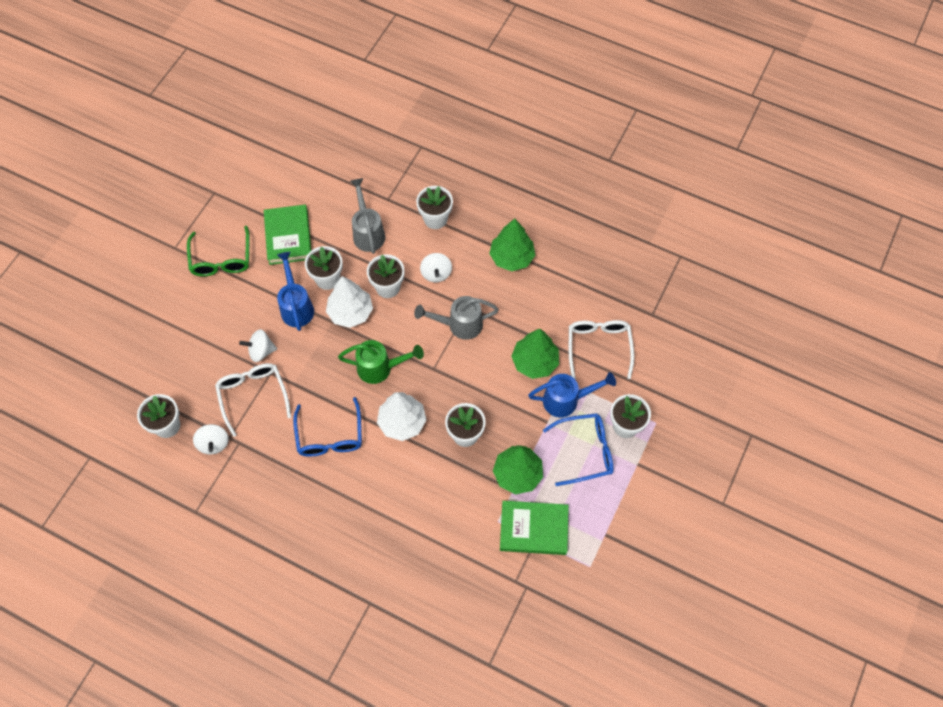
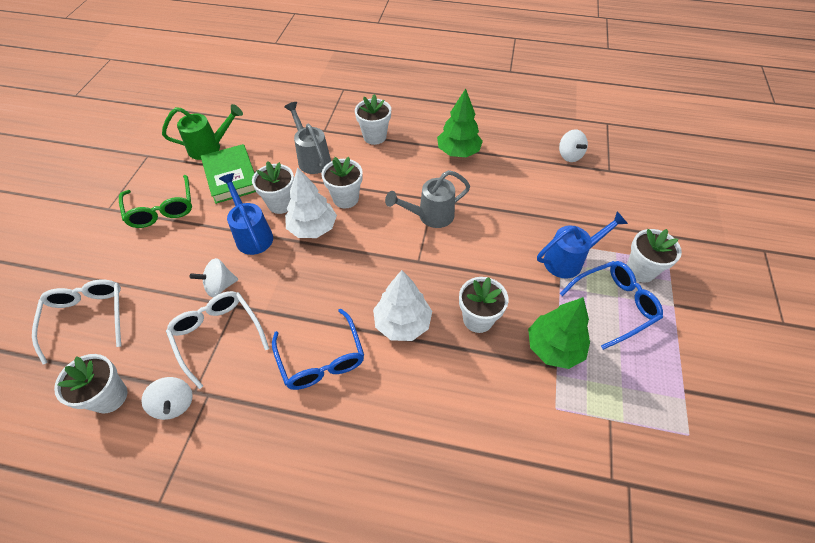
camera: 15 degrees left, 10 degrees down
(380, 368) = (360, 273): green watering can -> green watering can (210, 147)
(436, 273) = (391, 178): white spinning top -> white spinning top (569, 155)
(533, 529) = (602, 406): green book -> none
(535, 362) = (520, 232): green tree -> none
(598, 347) = (575, 206): white glasses -> white glasses (87, 317)

